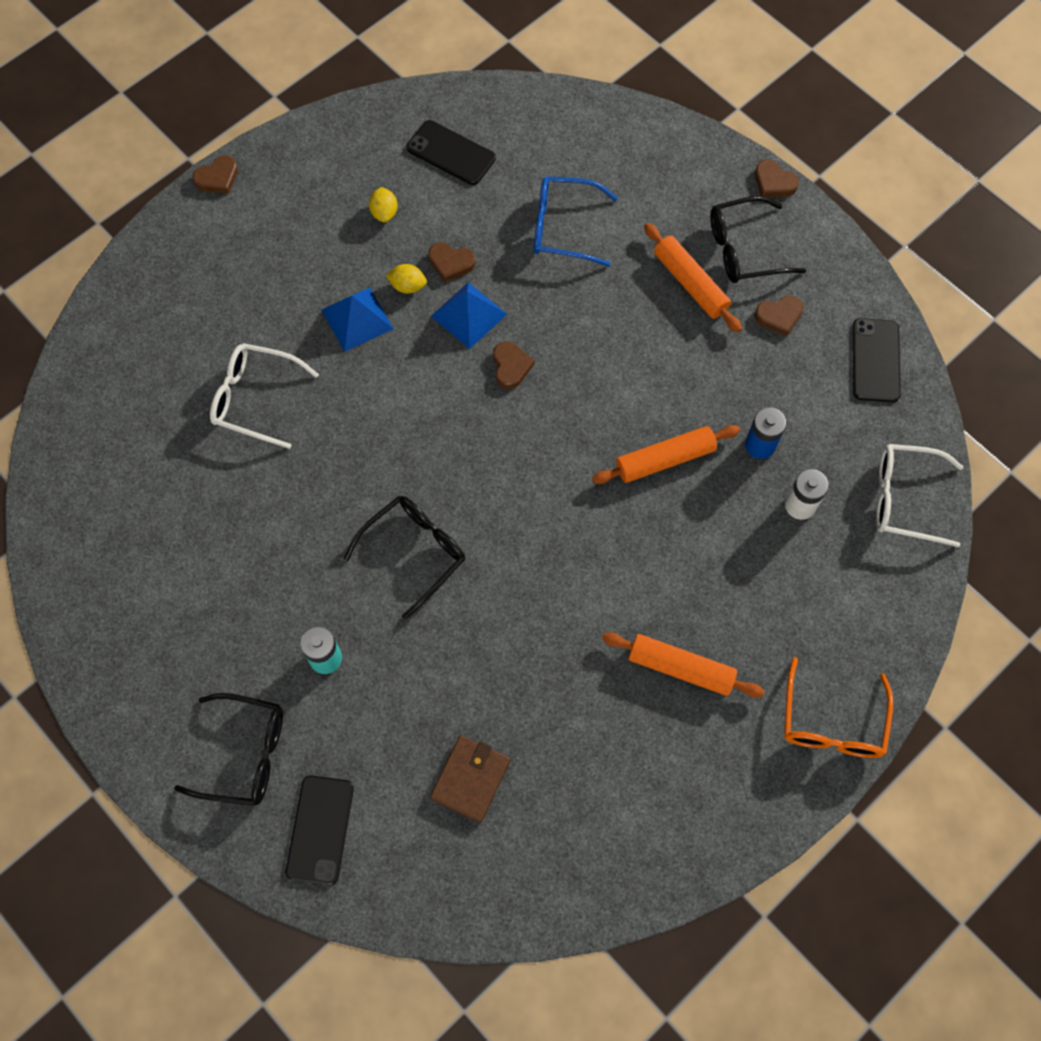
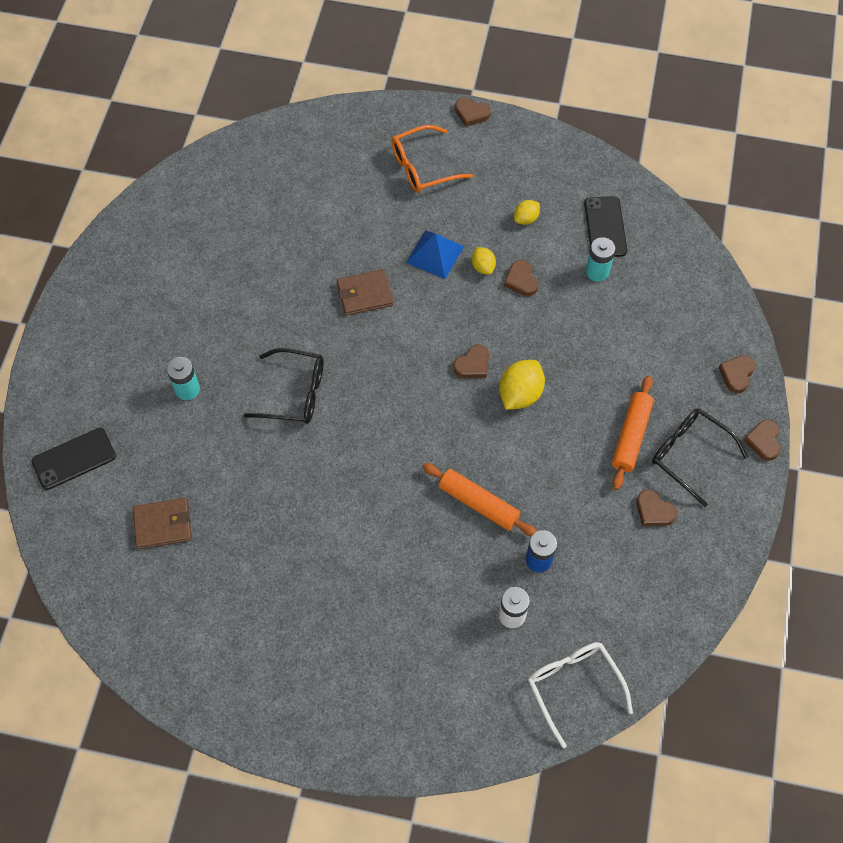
camera: 55 degrees right, 5 degrees down
(244, 754) = (95, 385): black glasses -> none
(255, 398) = (334, 236): white glasses -> none
(350, 413) = (365, 294): none -> brown wallet
(468, 315) = (491, 315): blue pyramid -> none
(494, 192) = (597, 271): none -> turquoise battery
(563, 227) = (606, 330): blue glasses -> none
(575, 347) = (520, 394): none -> yellow lemon
(680, 668) = (329, 608): orange rolling pin -> none
(692, 156) = (736, 375): none -> brown heart
(832, 722) = (359, 735): orange glasses -> orange glasses (423, 167)
(875, 360) = (673, 599): black phone -> none

